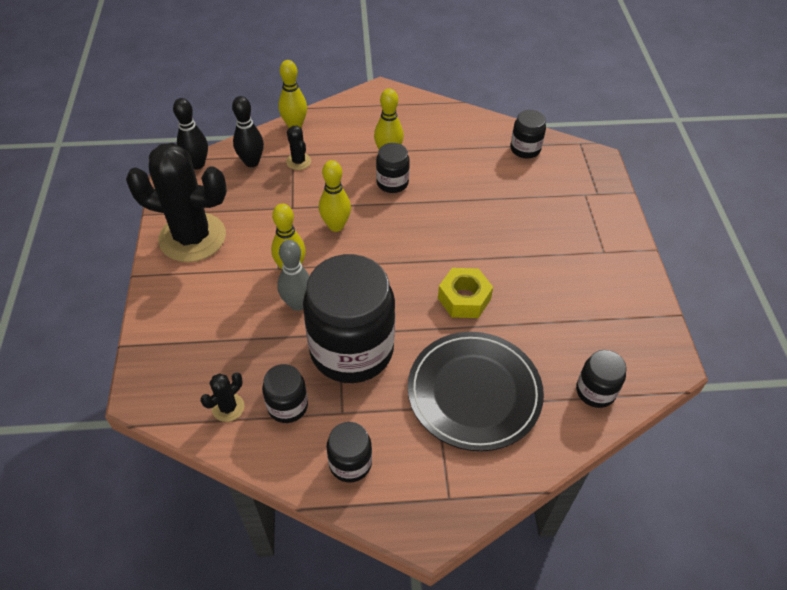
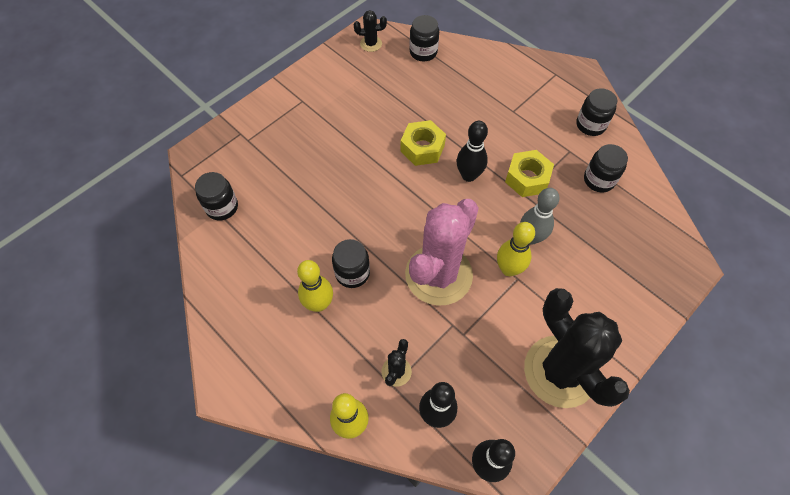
camera: 130 degrees left, 10 degrees up
(228, 407) = (637, 209): black cactus -> black cactus (371, 44)
(336, 226) = (438, 275): yellow bowling pin -> pink cactus
(351, 350) = (527, 178): black jar -> yellow nut
(400, 309) = (469, 175): none -> black bowling pin
(474, 392) = (485, 101): black plate -> none

